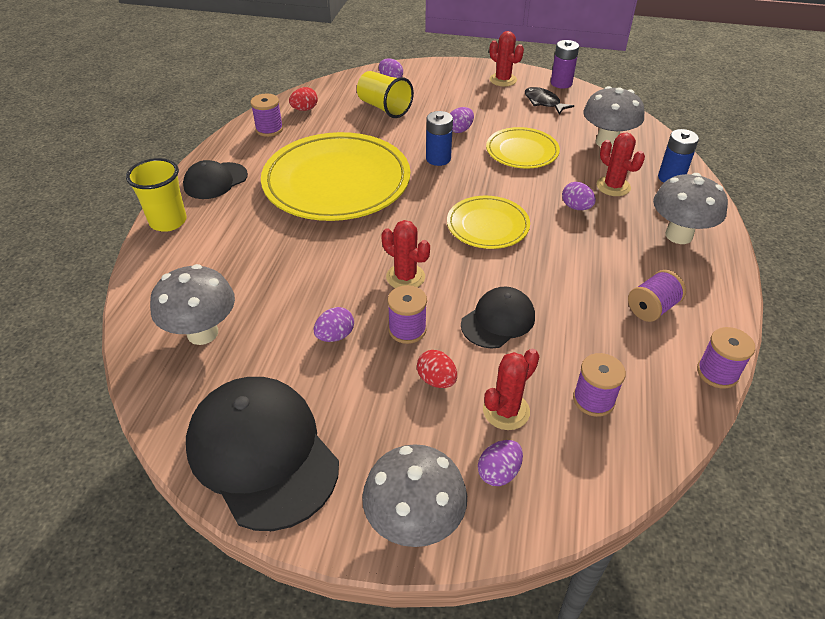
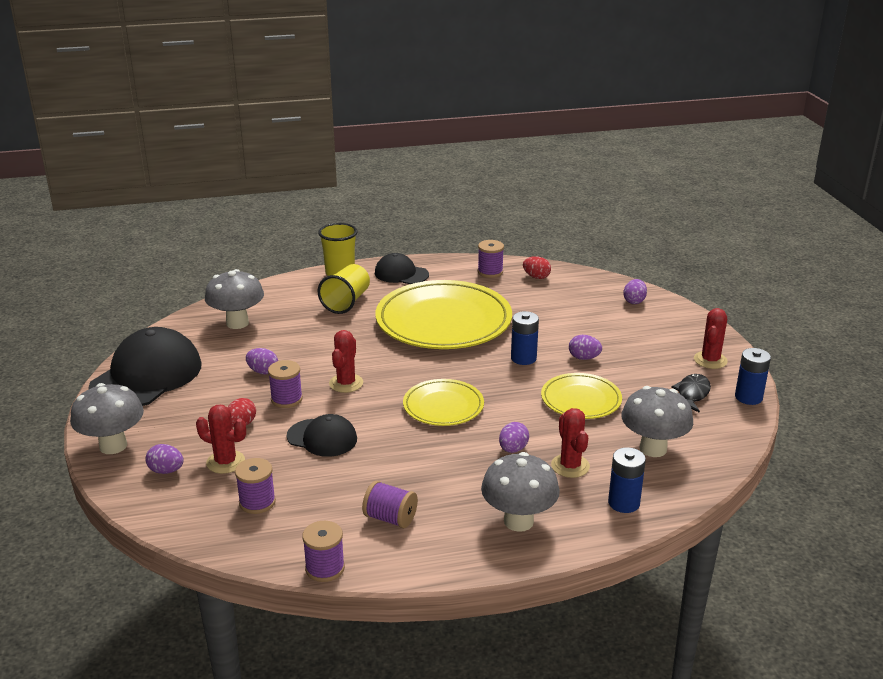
camera: 65 degrees right, 15 degrees down
(384, 108) = (580, 311): yellow cup -> yellow cup (346, 302)
(561, 83) = (748, 397): purple battery -> blue battery
(613, 186) = (570, 466): red cactus -> red cactus turned 45 degrees counterclockwise

